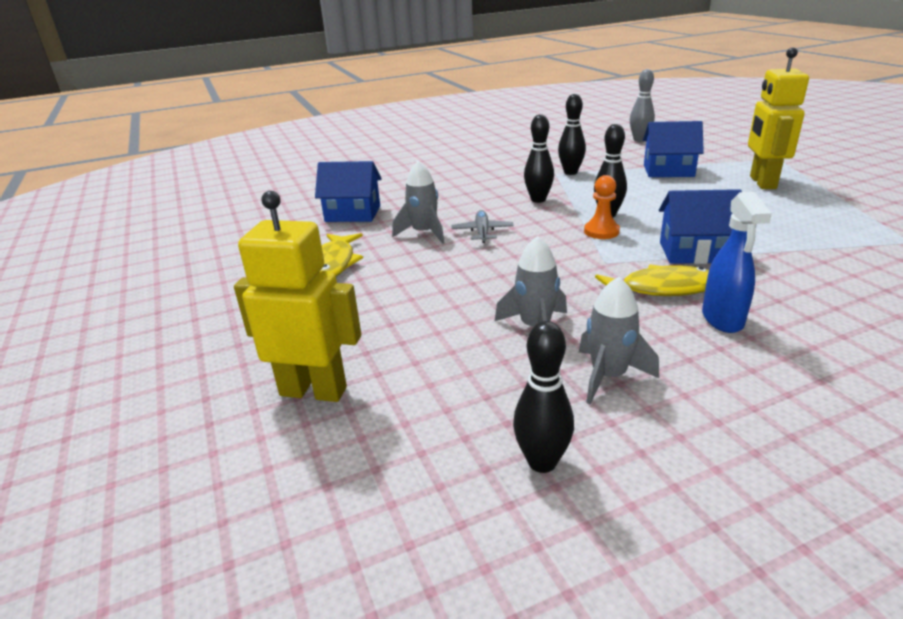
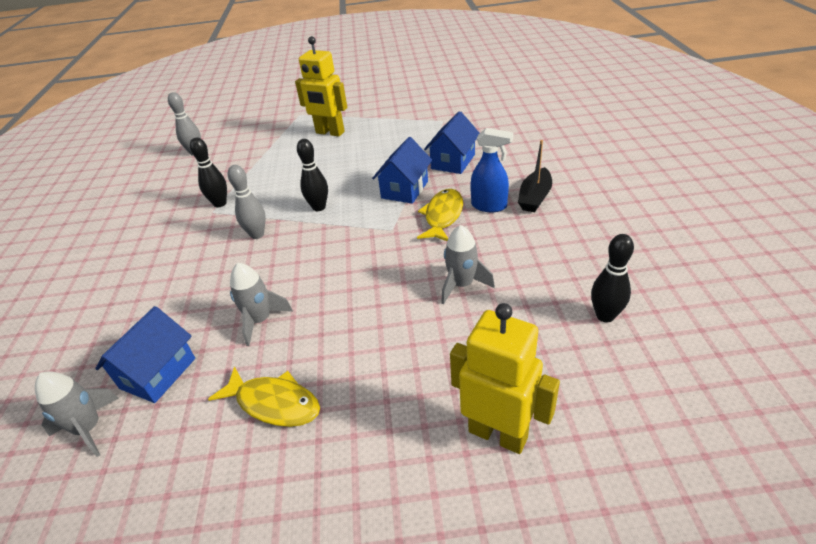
camera: 70 degrees left, 10 degrees up
(313, 391) = (498, 434): yellow robot -> yellow robot turned 90 degrees clockwise
(482, 232) = (291, 281): grey plane -> none
(538, 200) = (257, 234): black bowling pin -> grey bowling pin
(601, 231) = (344, 218): orange pawn -> none
(608, 376) = (530, 267): grey rocket -> grey rocket (89, 428)
(668, 171) = (271, 159): blue house -> blue house (453, 161)
(791, 357) = (534, 197): none -> black boat

